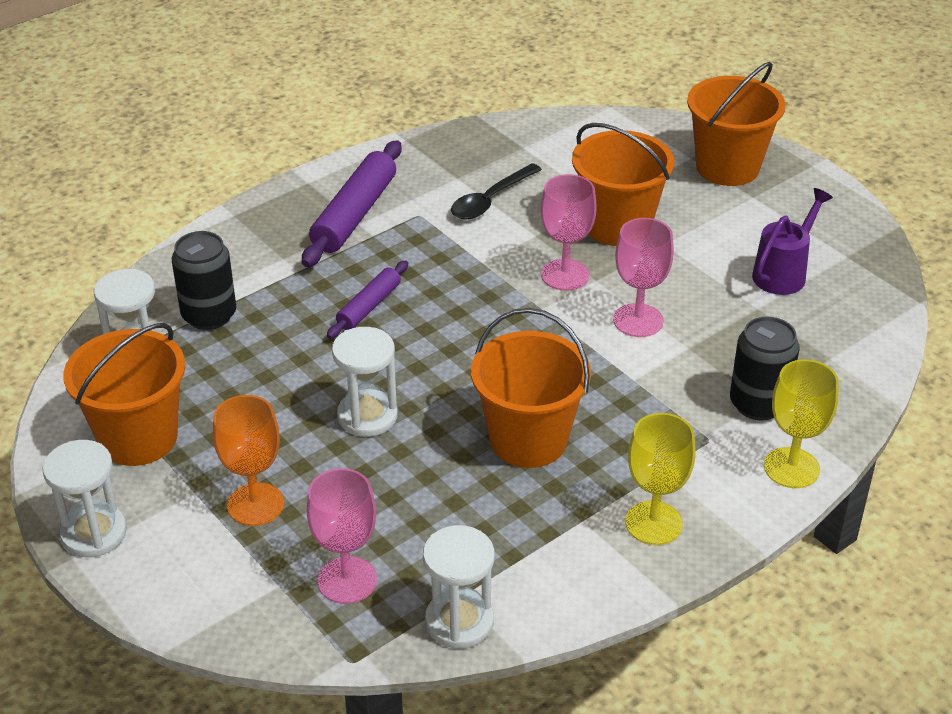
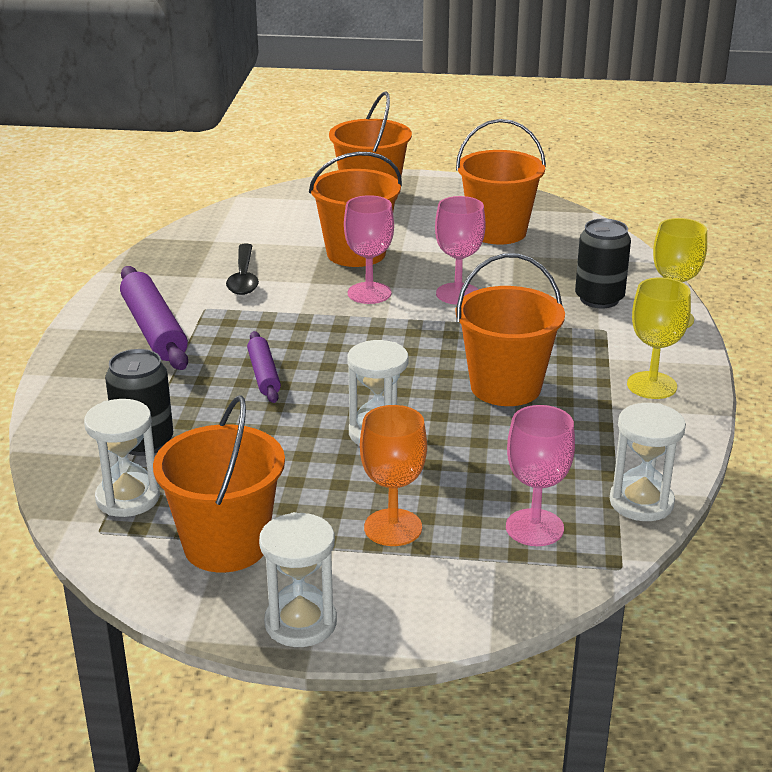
camera: 45 degrees left, 10 degrees down
(783, 273) = (497, 232): purple watering can -> orange bucket

